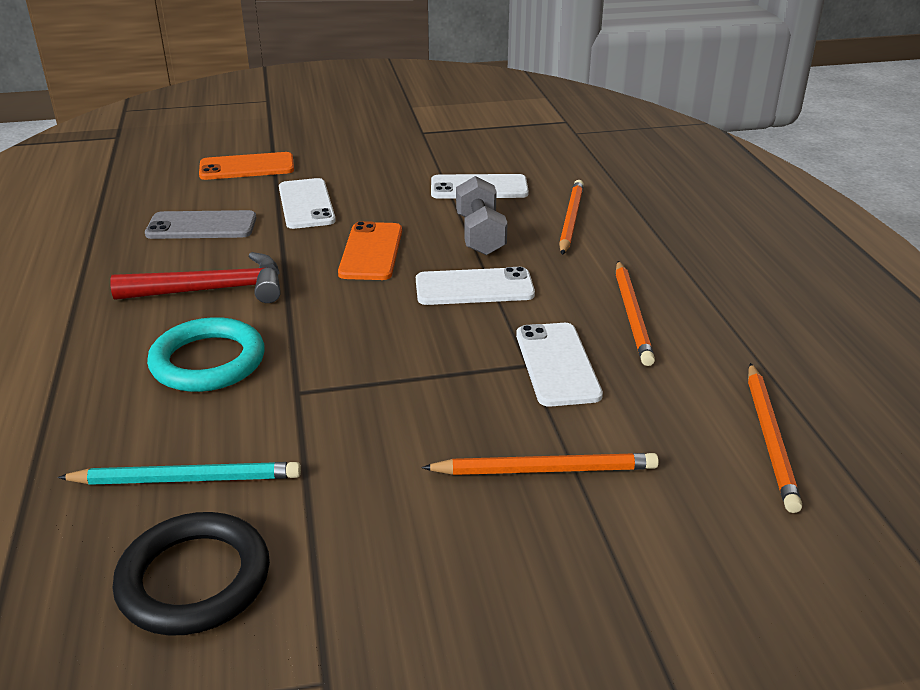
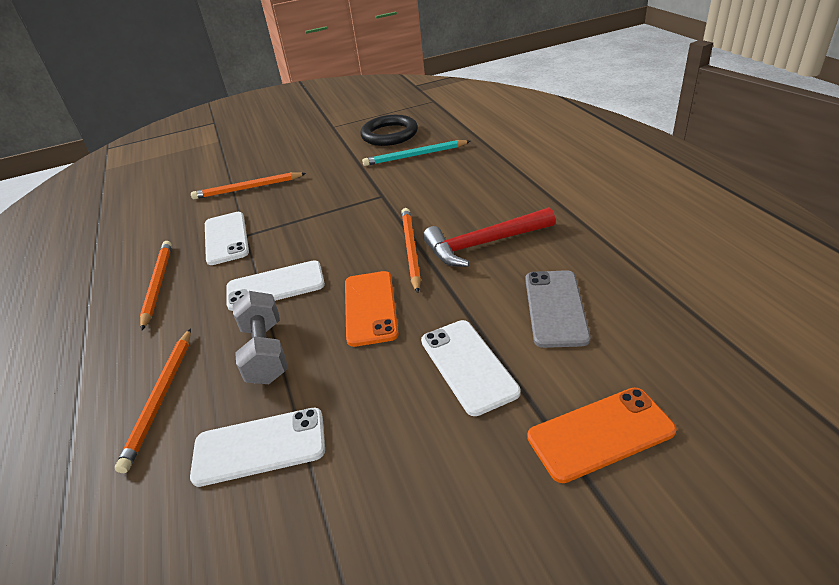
camera: 175 degrees right, 5 degrees up
(201, 226) = (555, 308): grey phone -> grey phone turned 75 degrees counterclockwise
(208, 361) = (445, 200): turquoise ring -> none
(770, 438) = (125, 221): orange pencil -> orange pencil (410, 250)

